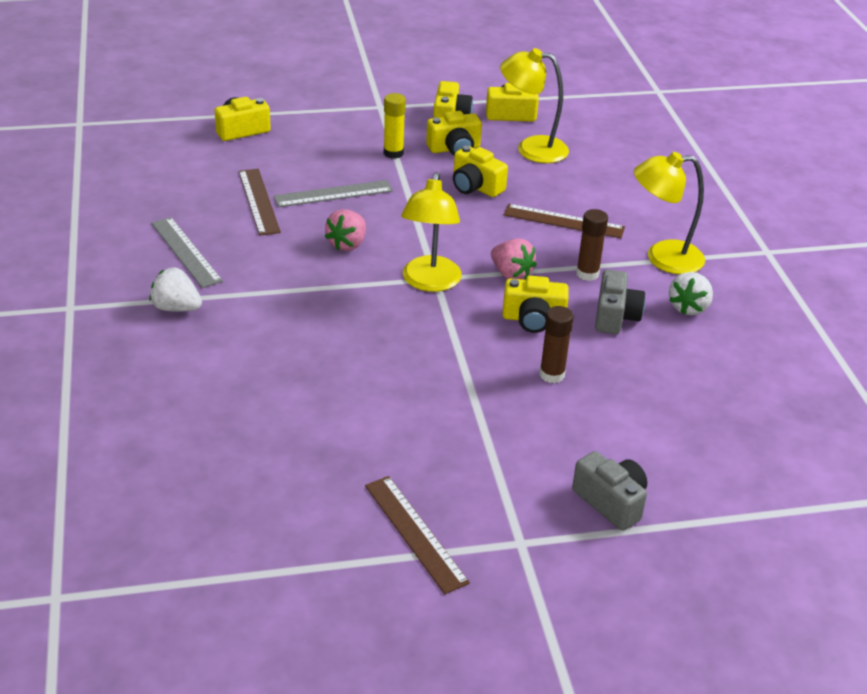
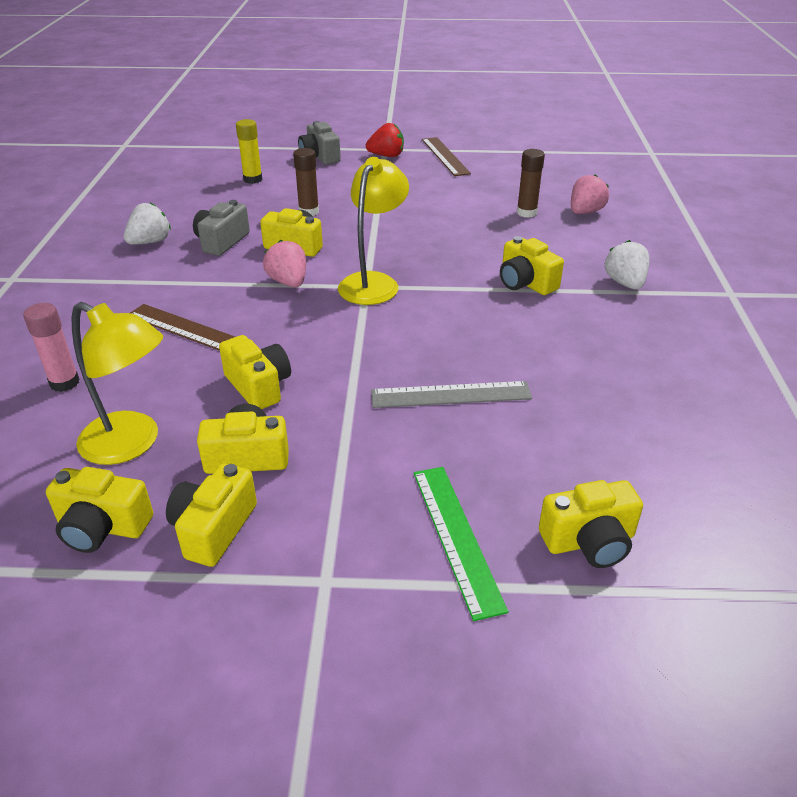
camera: 165 degrees left, 0 degrees up
(176, 308) = (625, 283): white strawberry -> white strawberry turned 135 degrees counterclockwise
(186, 252) = (630, 336): grey ruler -> none
(258, 201) = (551, 393): brown ruler -> none
(279, 298) = (525, 283): none -> yellow camera
(316, 126) = (456, 537): none -> green ruler
(347, 244) = (447, 327): pink strawberry -> pink strawberry (585, 212)
(393, 153) = (345, 458): yellow glue stick -> yellow glue stick (253, 179)
(509, 520) = (386, 156): none -> red strawberry
(587, 274) = (213, 276): brown glue stick -> brown glue stick (526, 213)
(614, 176) = (64, 383): none -> pink glue stick
(662, 258) = (123, 282): yellow lamp -> none

